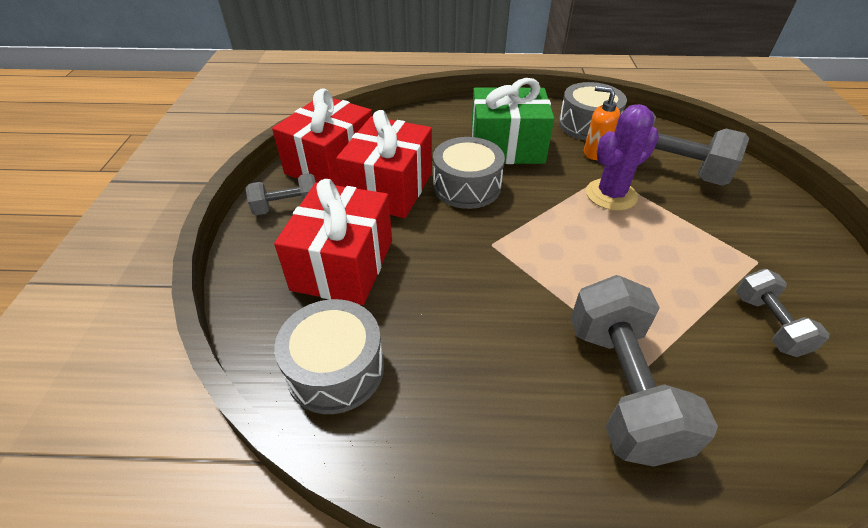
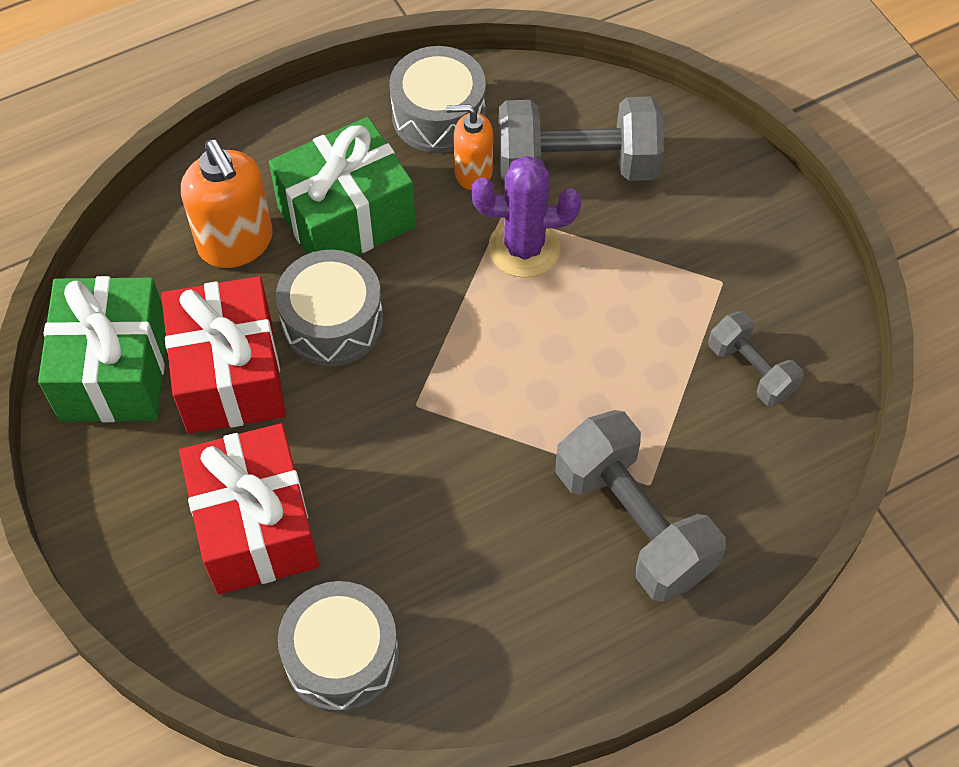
camera: 30 degrees left, 15 degrees up
(287, 207) = (112, 476): grey dumbbell -> none
(331, 164) = (114, 370): red gift -> green gift
(437, 138) = (236, 243): none -> orange soap dispenser
(611, 195) = (524, 248): purple cactus -> purple cactus turned 60 degrees clockwise

